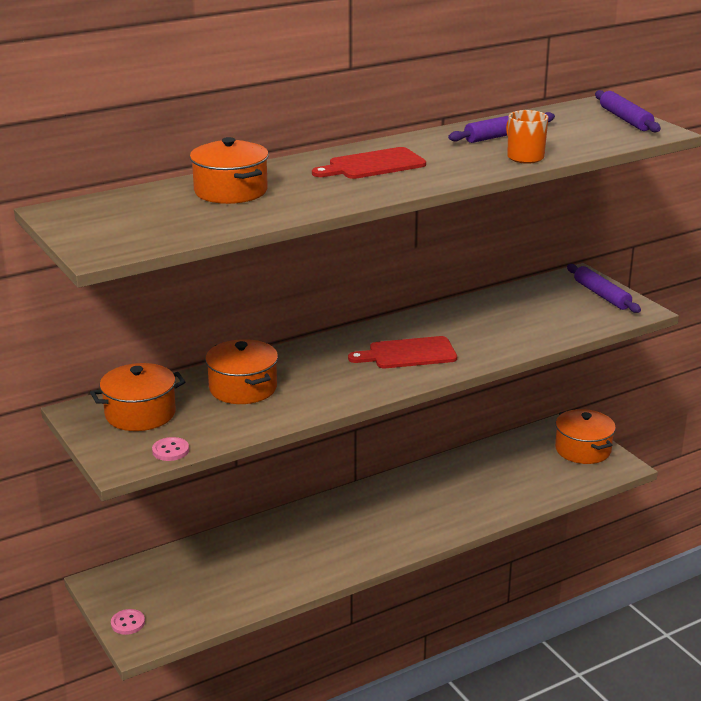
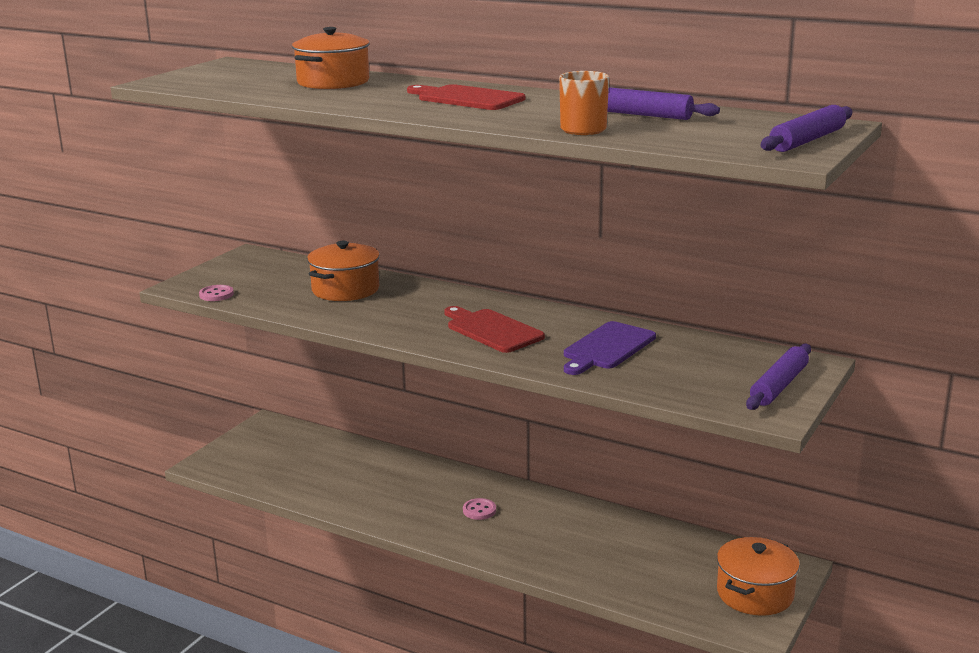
camera: 60 degrees right, 5 degrees down
(128, 623) = (224, 452): pink button -> pink button (479, 510)
(140, 414) = (265, 271): orange pot -> none
(487, 325) = (607, 348): none -> purple cutting board

